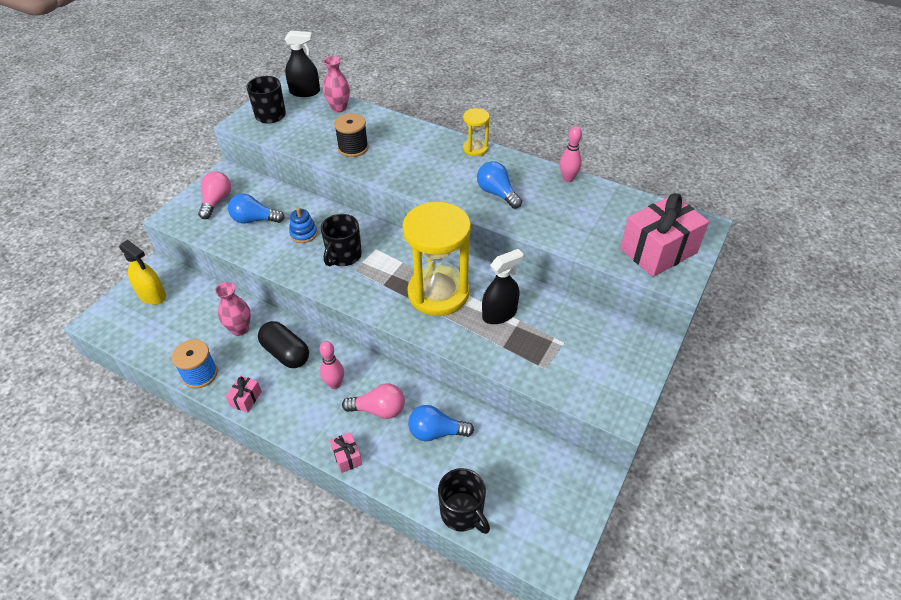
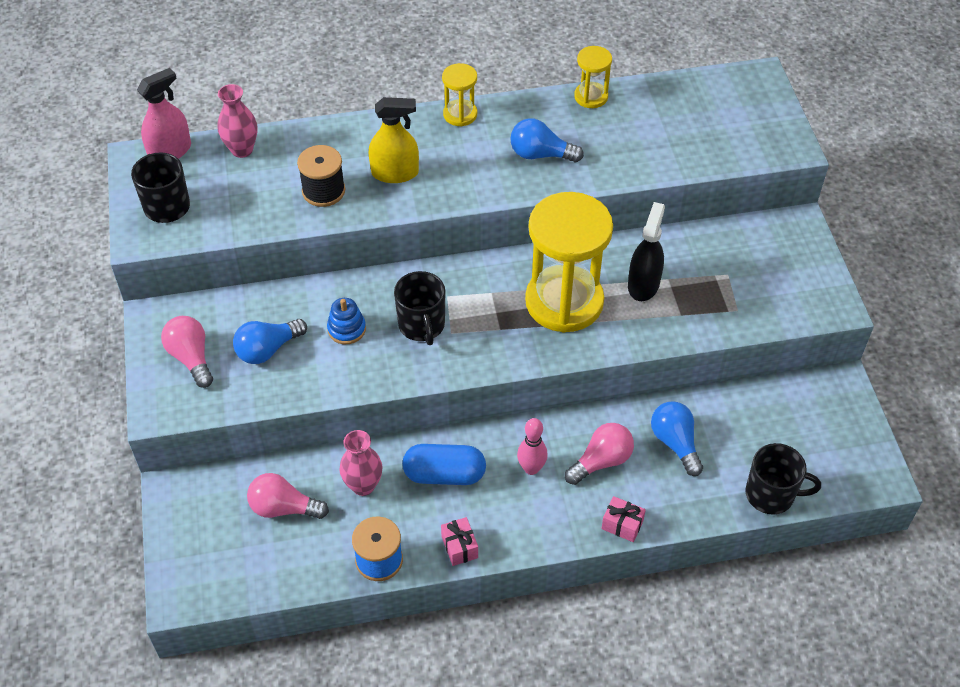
camera: 40 degrees left, 5 degrees up
(152, 295) = (209, 522): yellow spray bottle -> yellow spray bottle (395, 173)
(191, 313) = (284, 508): none -> pink light bulb
(286, 353) = (444, 474): black capsule -> blue capsule
(305, 92) = (170, 151): black spray bottle -> pink spray bottle
(436, 432) = (675, 443): blue light bulb -> blue light bulb turned 105 degrees clockwise
(568, 179) = (591, 97): pink bowling pin -> yellow hourglass
(658, 251) = (748, 128): pink gift -> none

